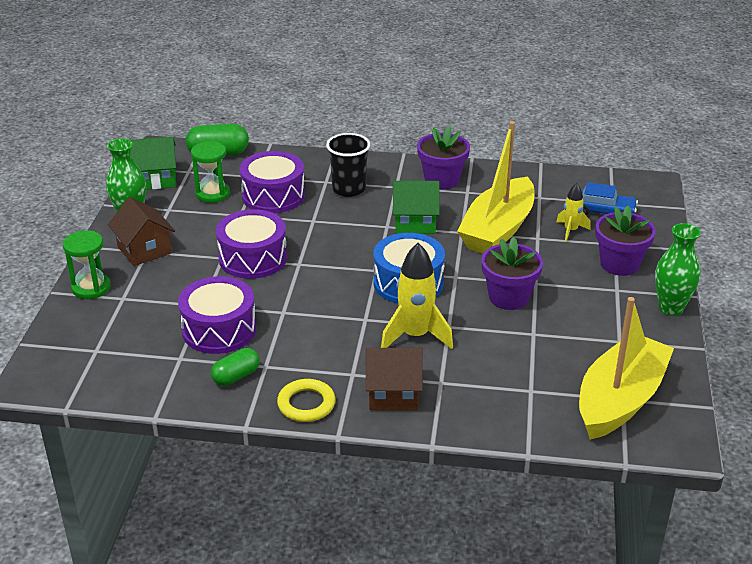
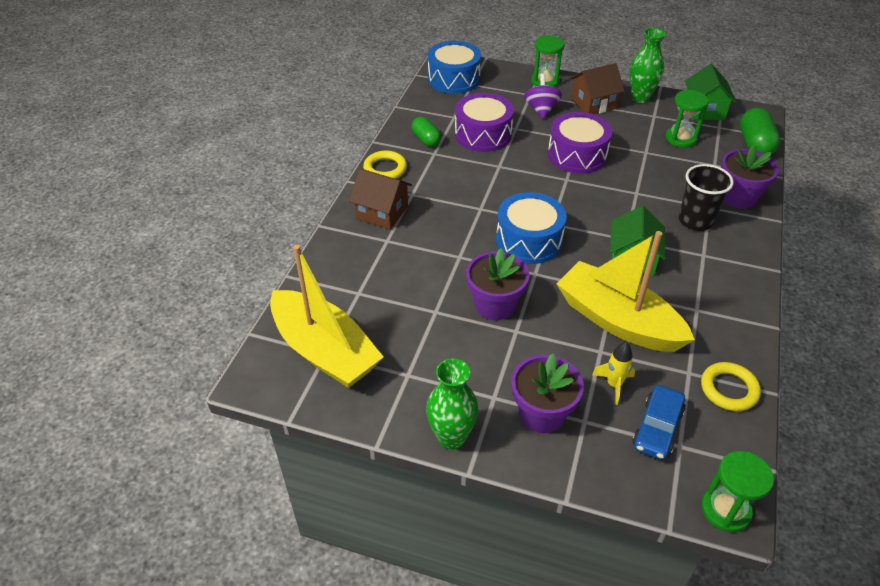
camera: 100 degrees right, 10 degrees up
(82, 368) = (454, 79): none -> blue drum
(159, 287) = (541, 109): none -> purple spinning top
(273, 195) = (679, 172): purple drum -> none
(393, 393) = (382, 212): brown house -> brown house turned 75 degrees counterclockwise
(415, 336) = (450, 234): yellow rocket -> none
(442, 180) = (721, 292): purple flower pot -> purple flower pot (738, 197)
(547, 181) = (729, 389): none -> yellow ring
(654, 186) = (725, 510): none -> green hourglass

